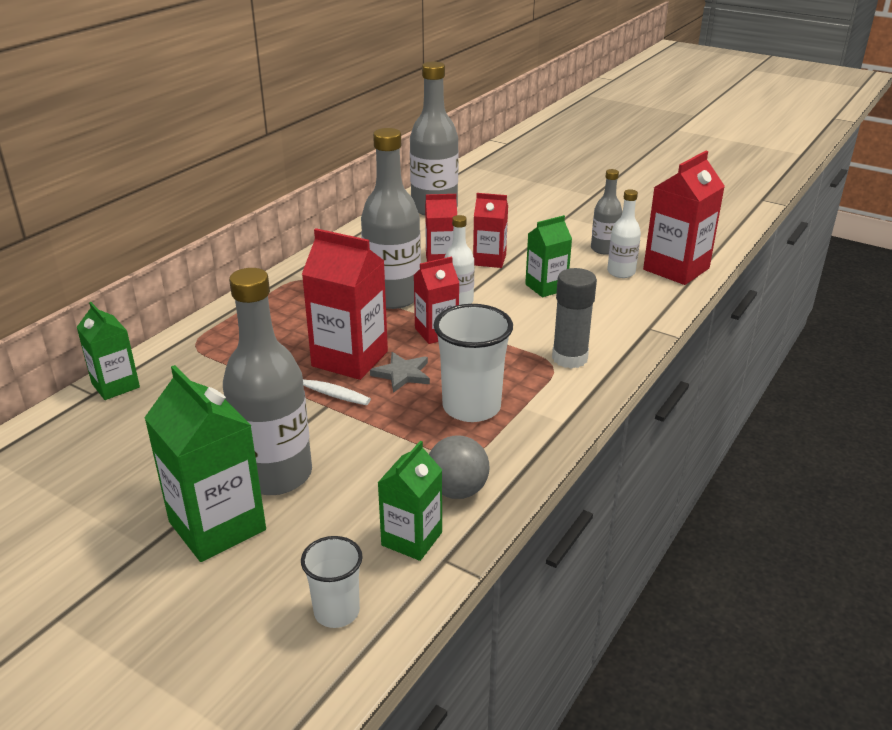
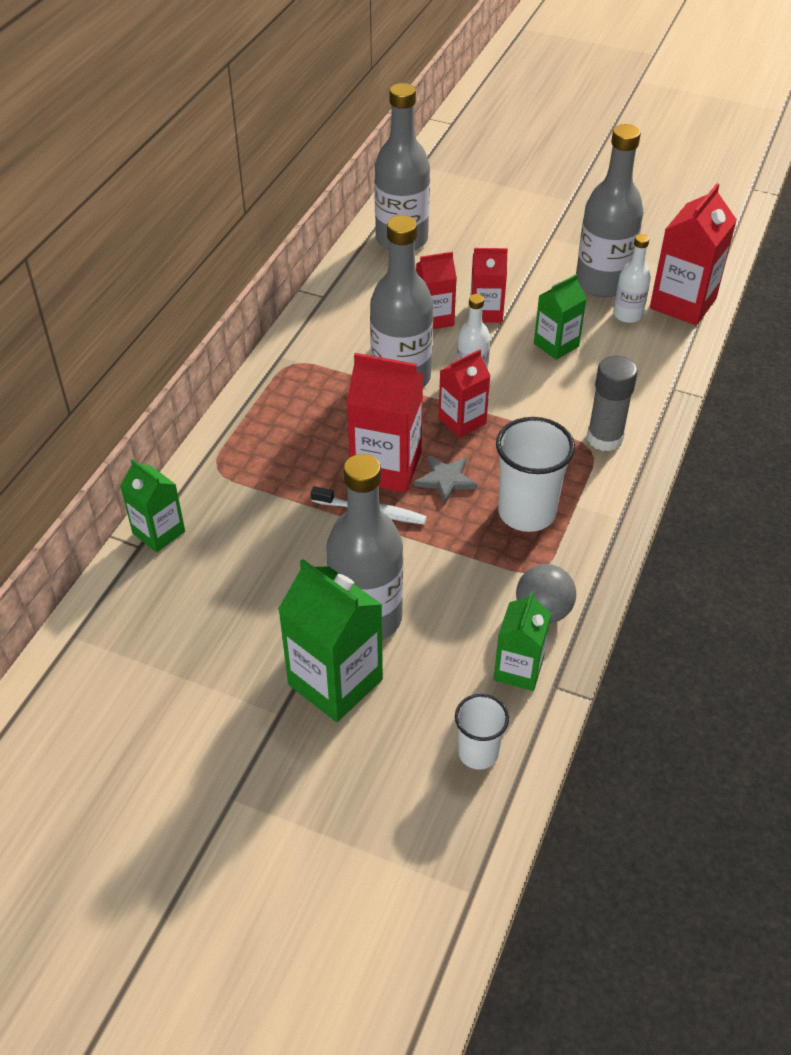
camera: 10 degrees left, 15 degrees up
(604, 249) = (602, 283): grey bottle -> grey bottle, size x1.88

